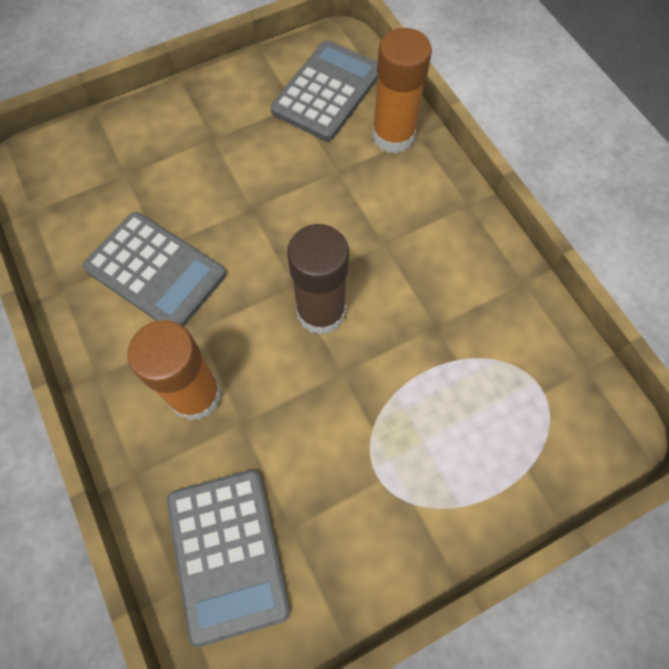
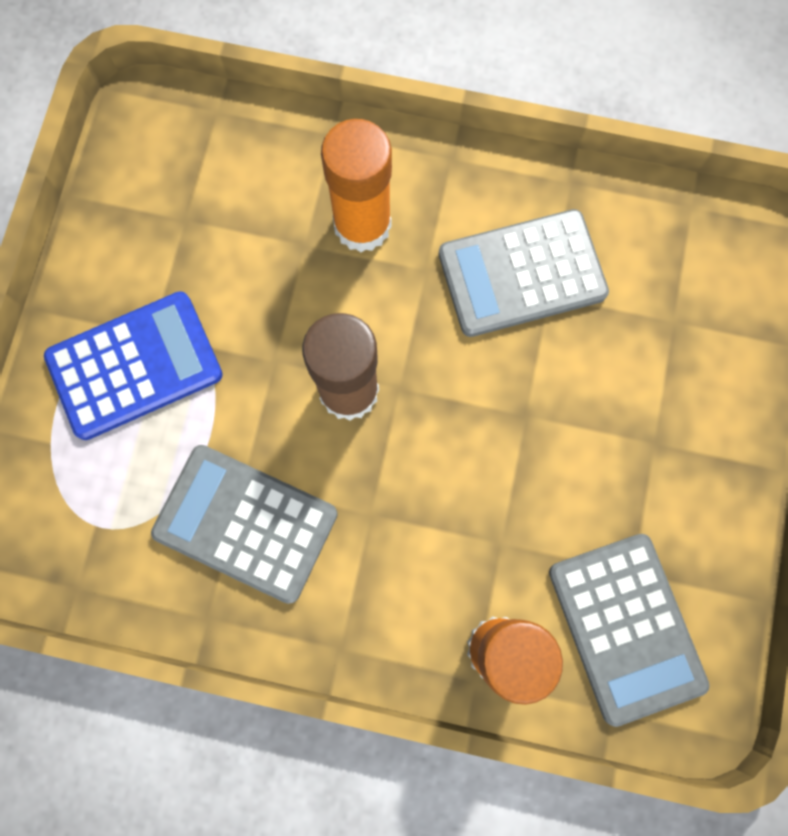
camera: 130 degrees right, 10 degrees up
(228, 554) = (209, 161): grey calculator -> grey calculator (245, 523)
(426, 462) = (135, 366): none -> blue calculator

